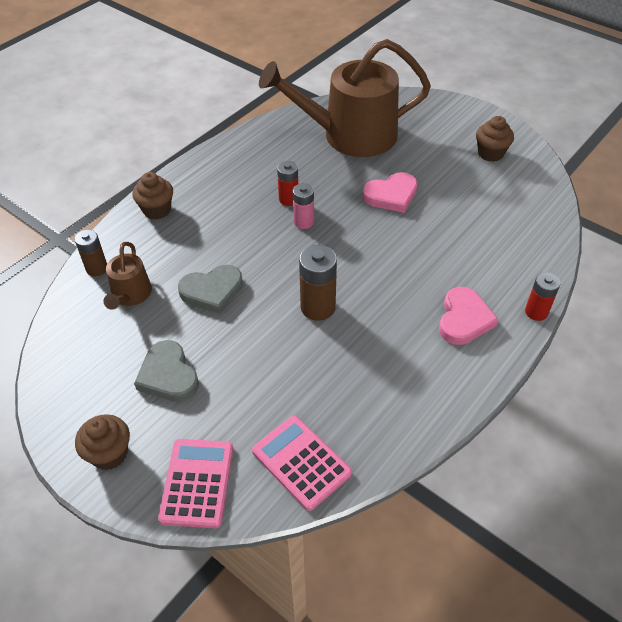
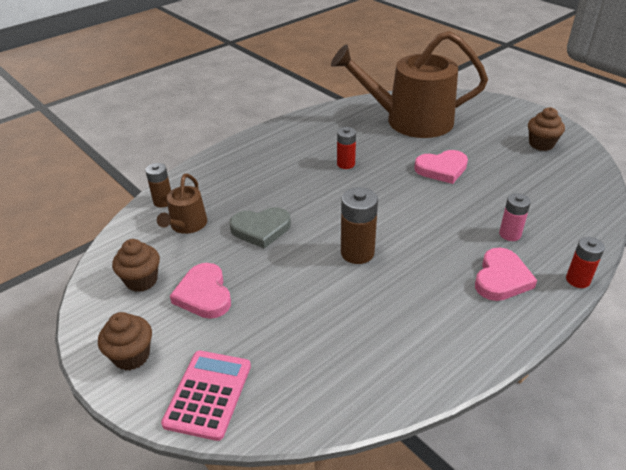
camera: 10 degrees right, 10 degrees down
(157, 210) = (227, 162): brown cupcake -> brown cupcake (141, 280)
(168, 375) = (204, 294): grey heart -> pink heart
(301, 462) = (316, 389): pink calculator -> none
(303, 222) = (356, 182): pink battery -> pink battery (510, 234)

